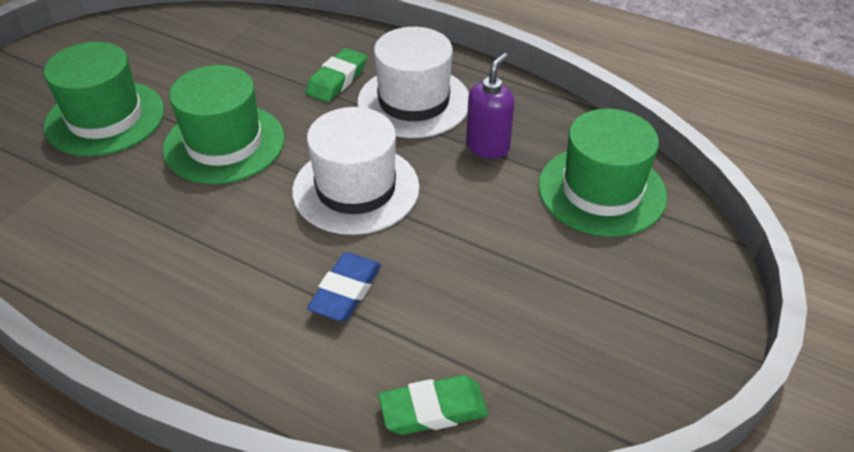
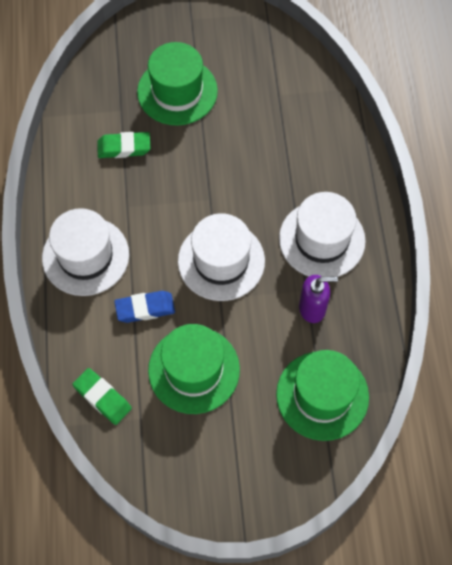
camera: 55 degrees right, 20 degrees up
(206, 315) = (85, 256): none -> white hat
(224, 143) = (204, 167): green hat -> green hat (194, 370)
(337, 80) = (307, 182): green eraser -> green eraser (124, 147)

